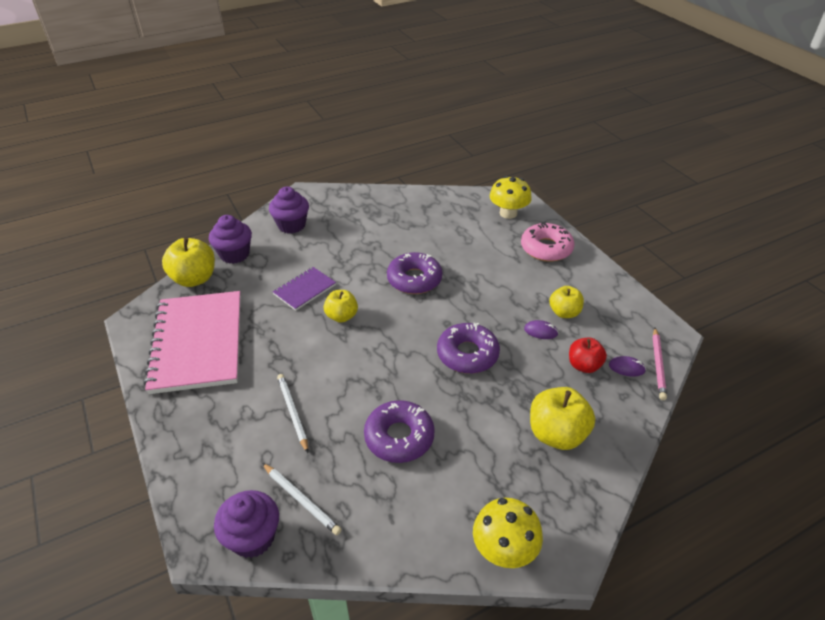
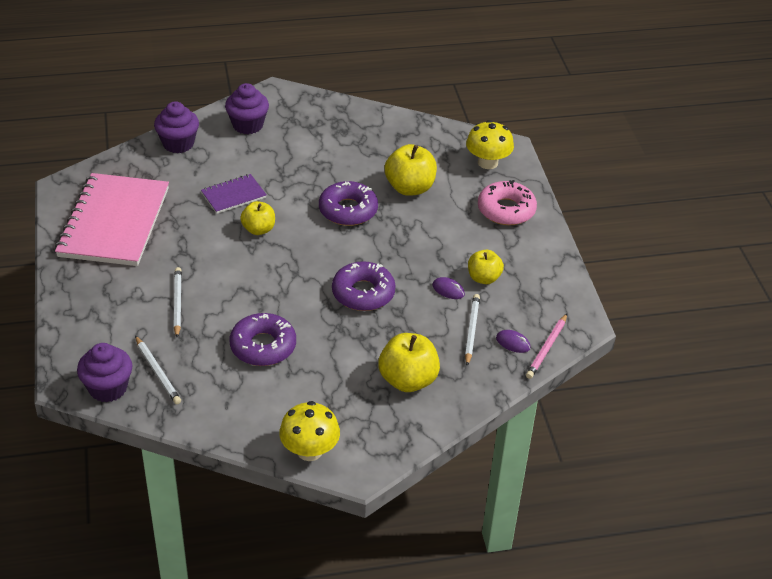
camera: 15 degrees right, 0 degrees up
(194, 279) = (130, 160): yellow apple -> yellow apple (410, 188)
(584, 365) = (471, 330): red apple -> white pencil

